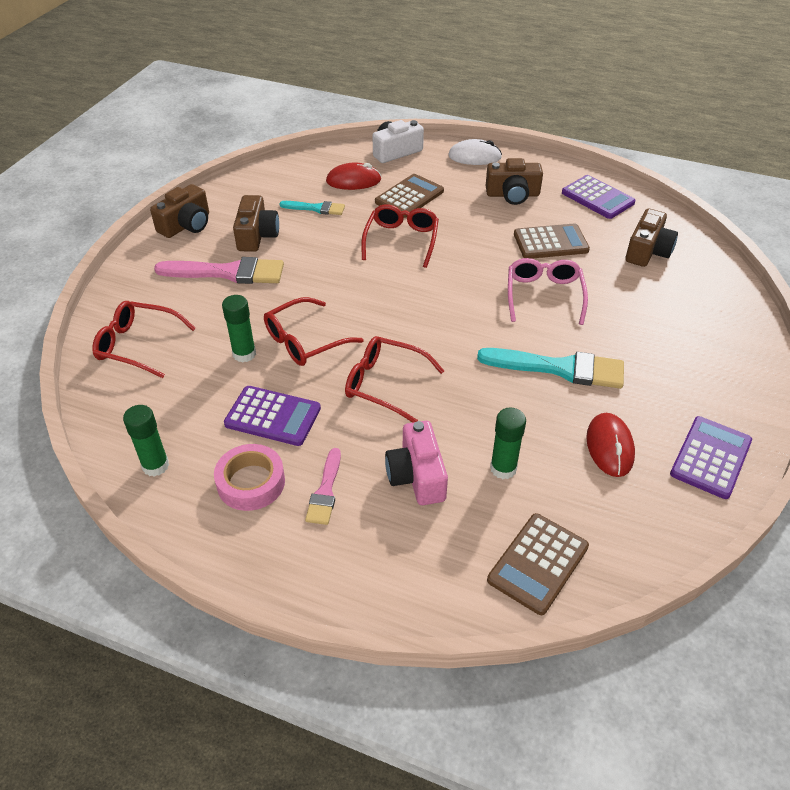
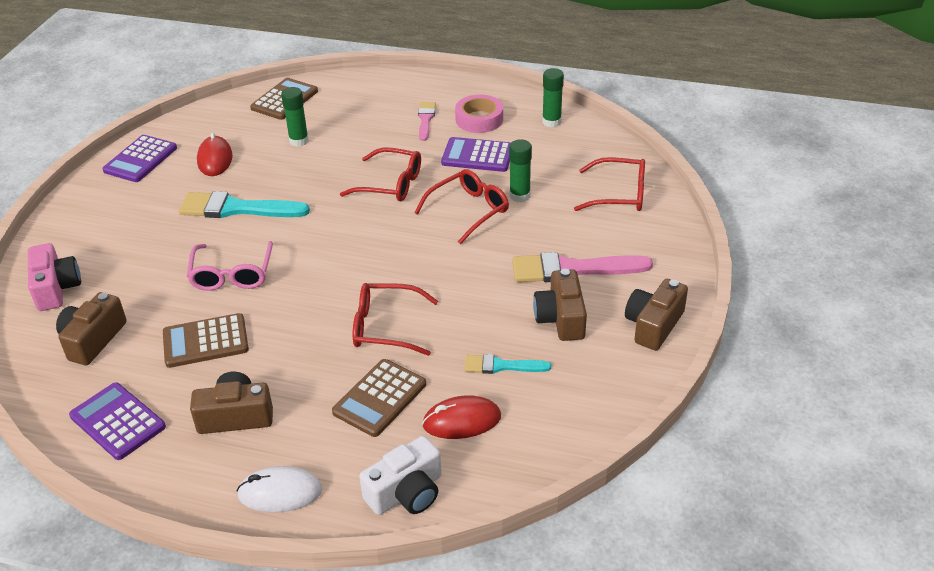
camera: 175 degrees right, 5 degrees down
(401, 241) = (386, 327): red glasses -> red glasses turned 90 degrees clockwise
(417, 476) = (362, 132): pink camera -> pink camera (56, 288)

